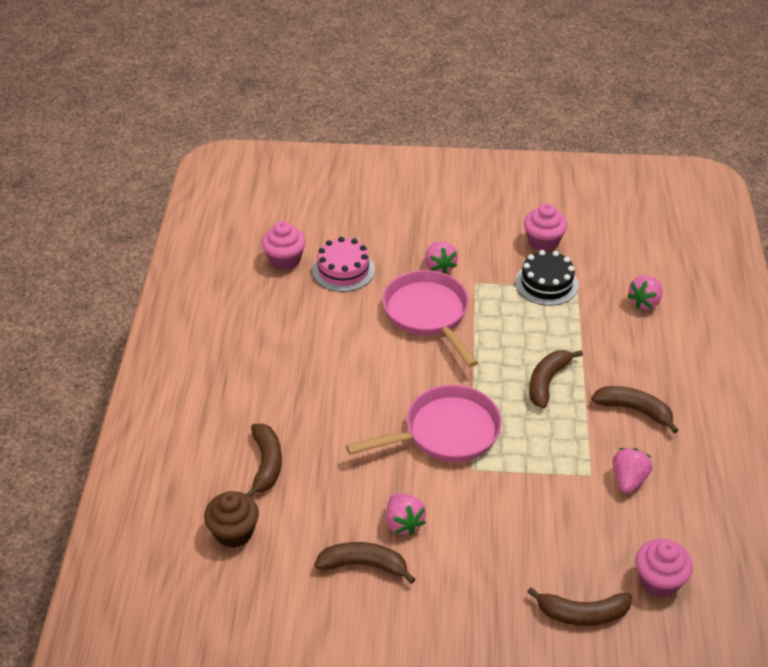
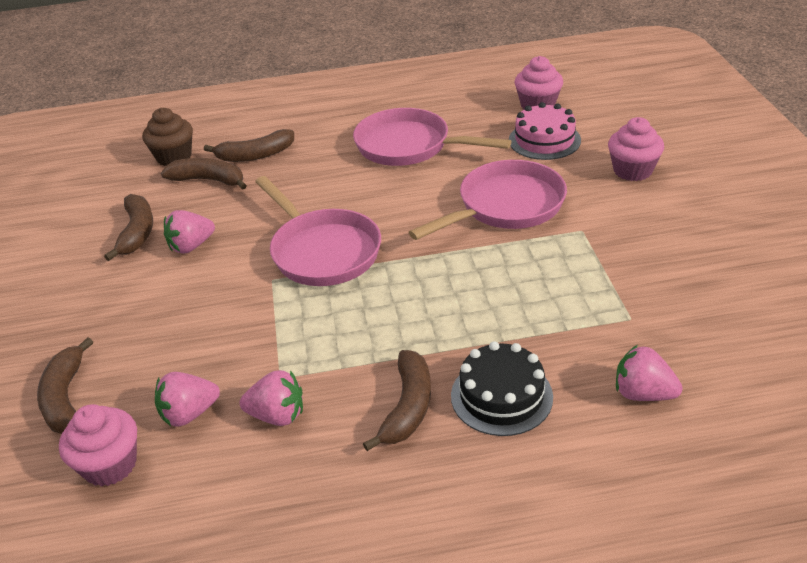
camera: 80 degrees right, 5 degrees down
(309, 353) = (409, 146): none -> pink pan
(439, 267) = (593, 199): pink strawberry -> pink strawberry (189, 414)
(543, 242) = (705, 273): pink cupcake -> pink cupcake (632, 170)
(546, 283) = (620, 289): black cake -> black cake (501, 396)
(547, 381) = (432, 317): brown banana -> brown banana (209, 180)

